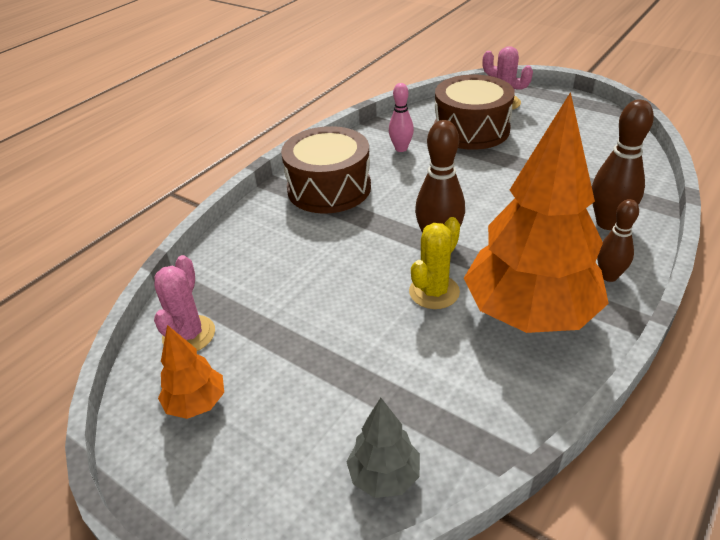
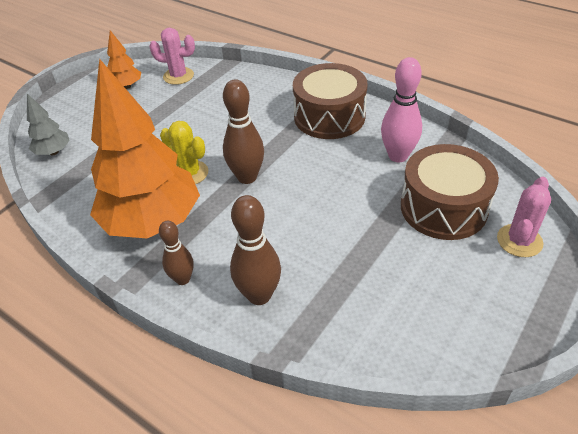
camera: 90 degrees right, 5 degrees up
(401, 148) = (398, 156): pink bowling pin -> pink bowling pin, size x1.58

